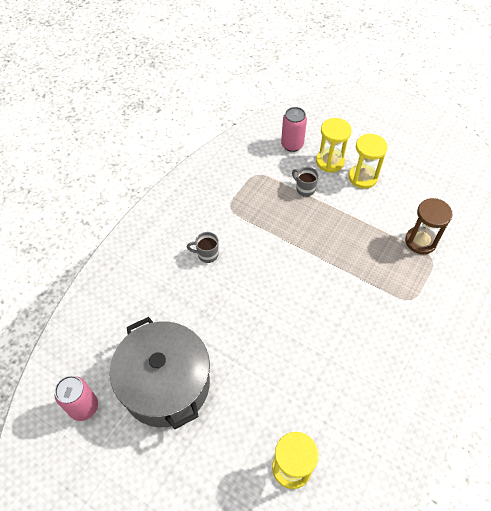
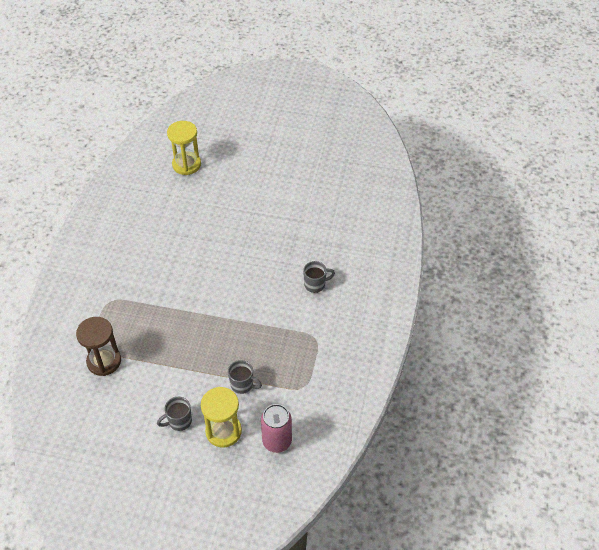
camera: 160 degrees right, 5 degrees down
(84, 407) = (350, 156): pink can -> none
(166, 384) = (299, 184): grey pot -> none
(362, 177) = (179, 421): yellow hourglass -> grey mug

